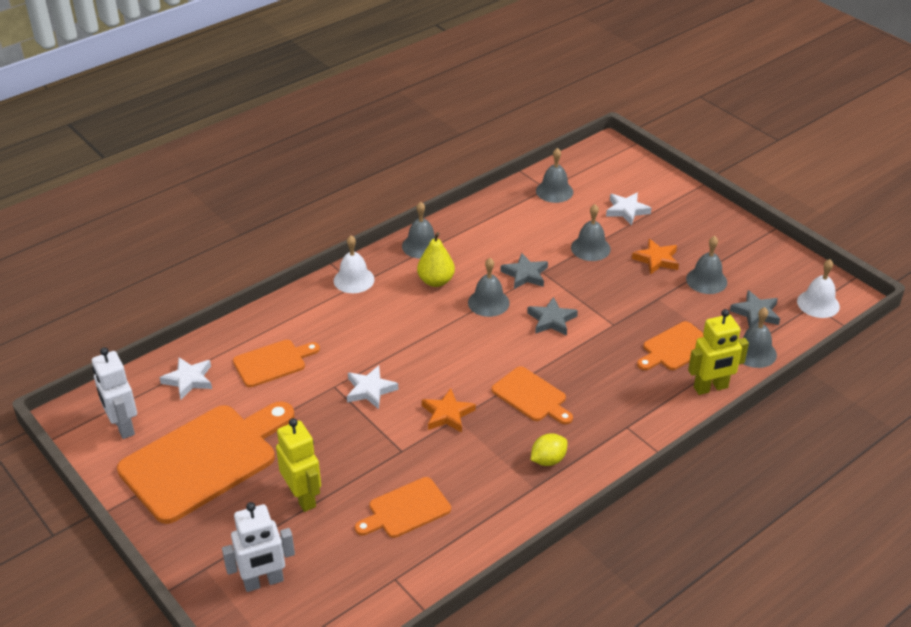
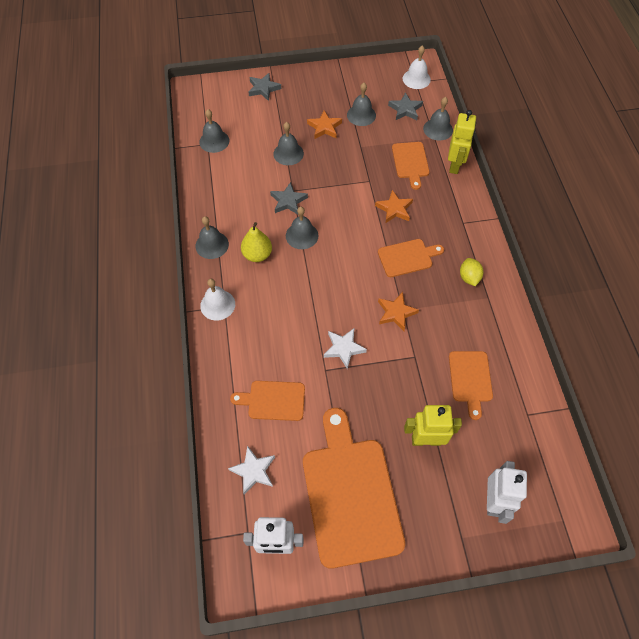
camera: 60 degrees left, 20 degrees up
(273, 362) = (273, 400): orange cutting board -> orange cutting board turned 90 degrees counterclockwise
(551, 320) = (343, 210): grey star -> grey star (263, 88)
(591, 360) = (394, 209): none -> orange star
(626, 210) = (265, 115): white star -> none

